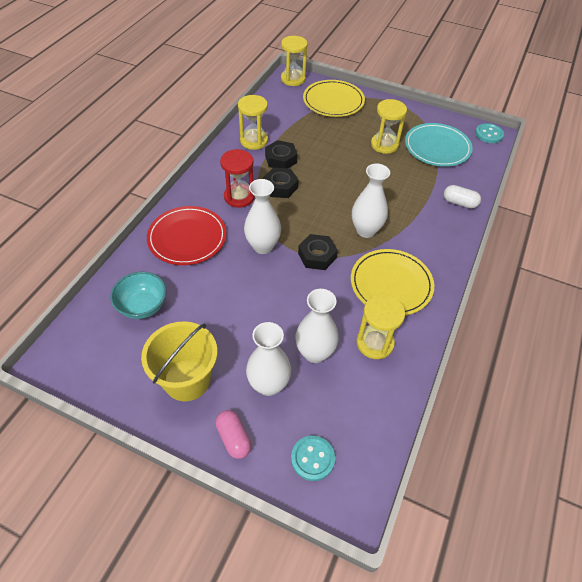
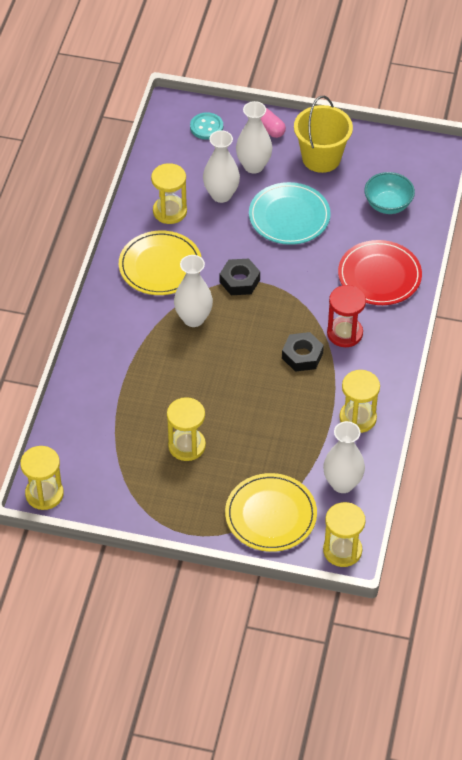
camera: 170 degrees right, 0 degrees up
(263, 246) = (298, 281): white vase -> white vase (342, 483)
(281, 159) = (314, 395): black nut -> none
(437, 147) = (116, 455): turquoise plate -> turquoise plate (289, 216)
(459, 203) = (89, 374): white capsule -> none
(489, 134) = (44, 494): turquoise button -> yellow hourglass

